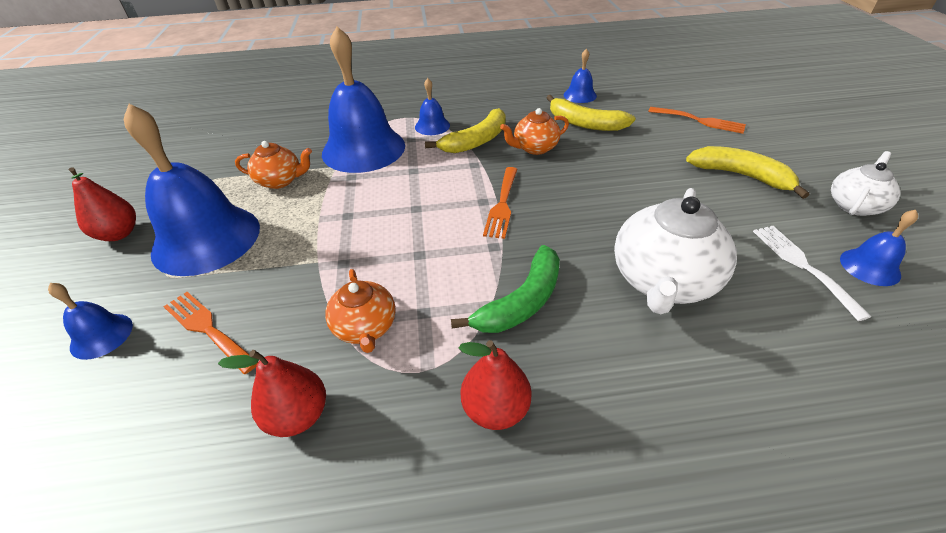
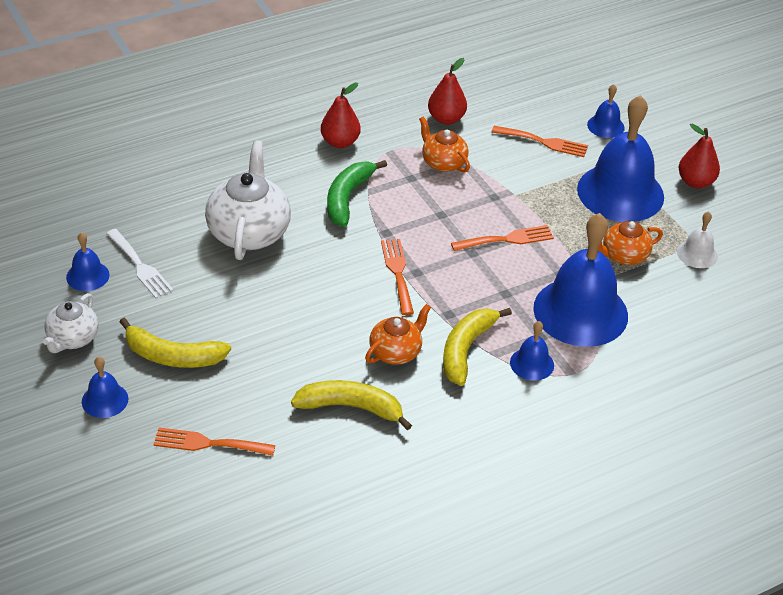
camera: 155 degrees right, 0 degrees up
(218, 171) = (697, 254): none -> white bell
(371, 215) = (507, 239): none -> orange fork
(580, 95) = (373, 469): blue bell -> blue bell (105, 400)

